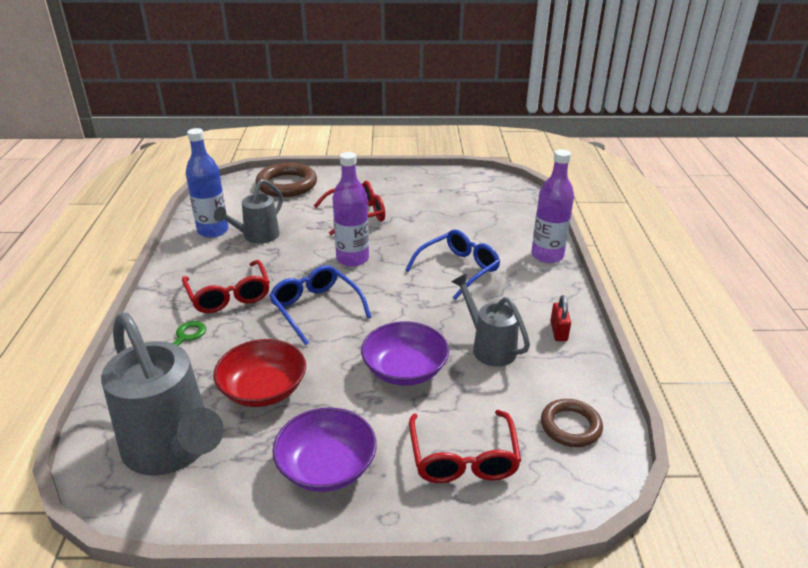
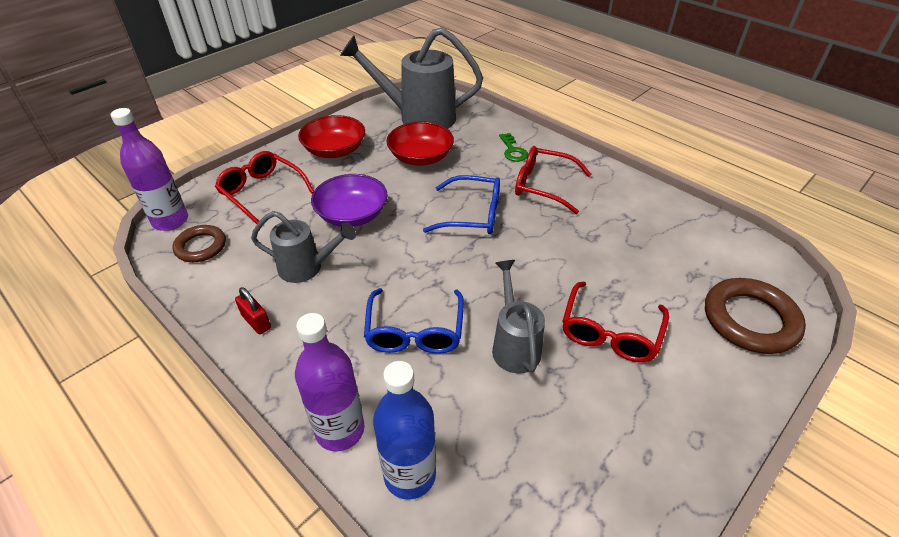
camera: 135 degrees right, 10 degrees up
(213, 231) = (668, 220): blue bottle -> blue bottle (410, 475)
(257, 237) = (629, 239): grey watering can -> grey watering can (514, 345)
(326, 466) = (334, 150): purple bowl -> red bowl
(352, 259) = (520, 274): purple bottle -> purple bottle (170, 221)

